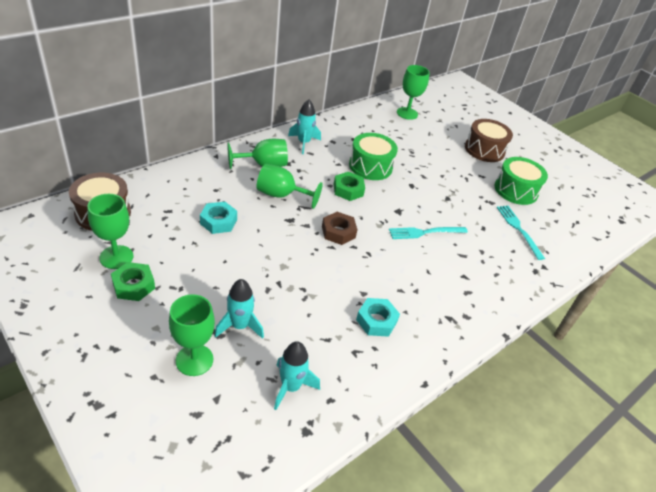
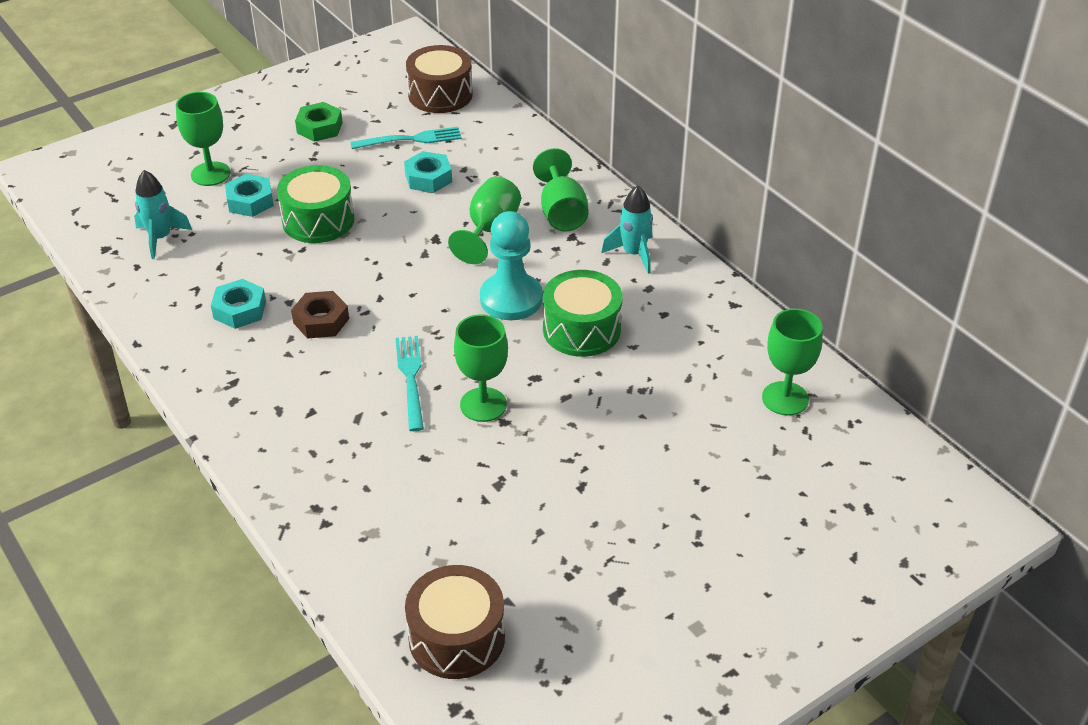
camera: 100 degrees right, 0 degrees up
(116, 257) = (364, 112): green goblet -> green goblet (483, 405)
(240, 326) = (250, 201): turquoise rocket -> turquoise nut
(338, 232) = (410, 284): brown nut -> brown nut (321, 321)
(348, 190) = (511, 299): green nut -> turquoise pawn
(484, 150) = (678, 509): brown drum -> brown drum (456, 638)
(516, 190) = (540, 533): green drum -> green drum (318, 220)
(518, 229) = (422, 508): turquoise fork -> turquoise fork (411, 139)

